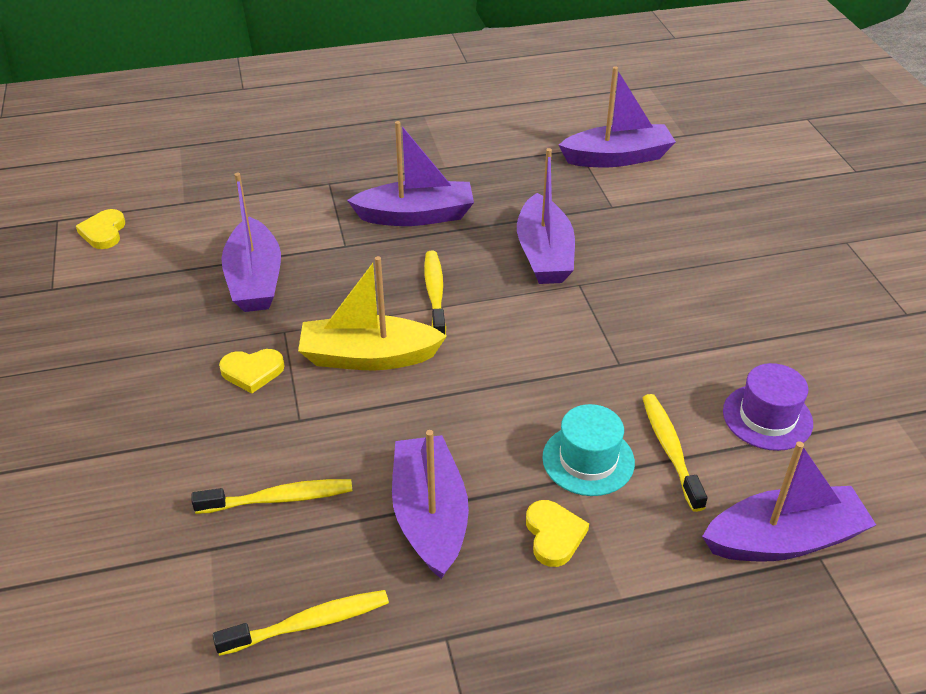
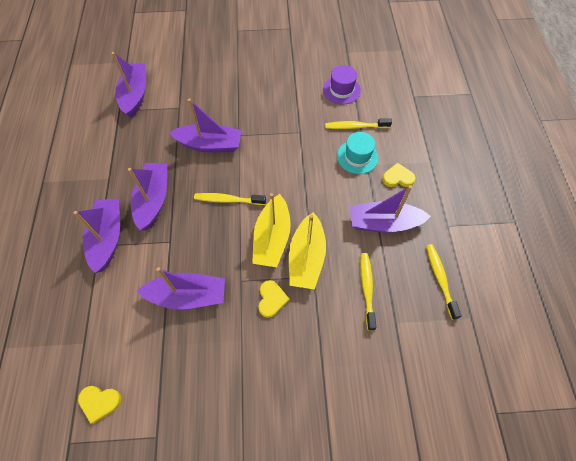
camera: 80 degrees left, 20 degrees up
(335, 406) = (306, 258): none -> yellow boat
(784, 539) = (405, 104): purple boat -> purple boat (108, 238)

